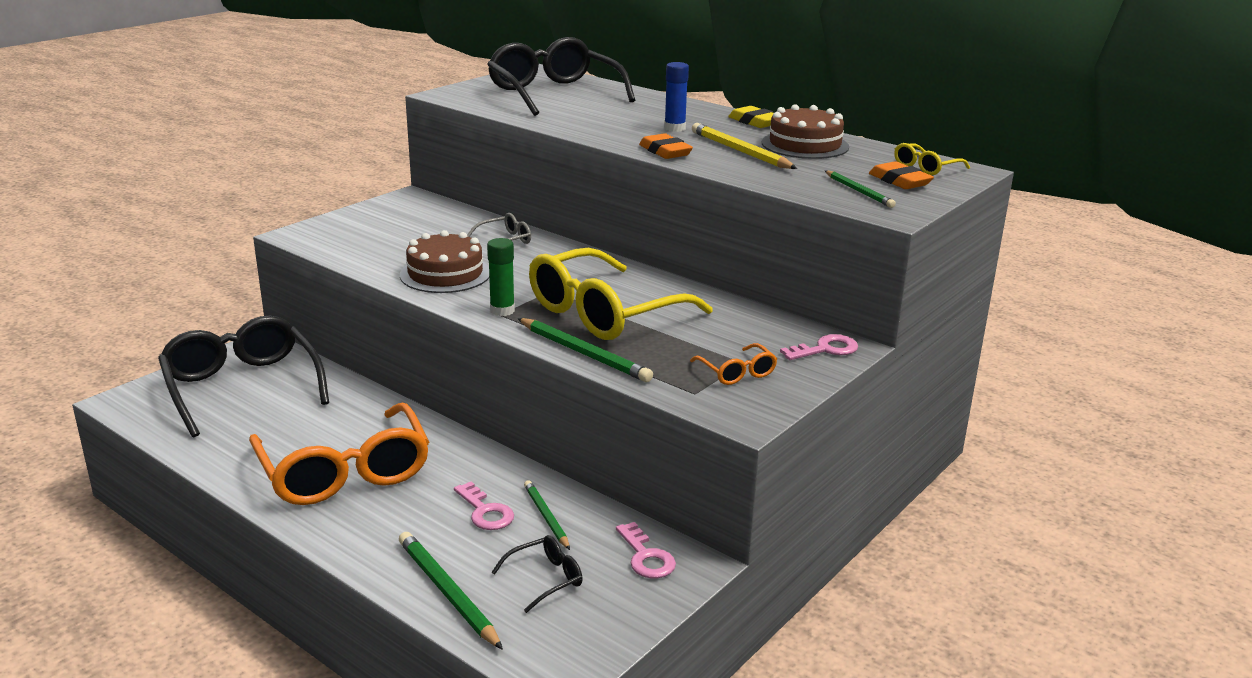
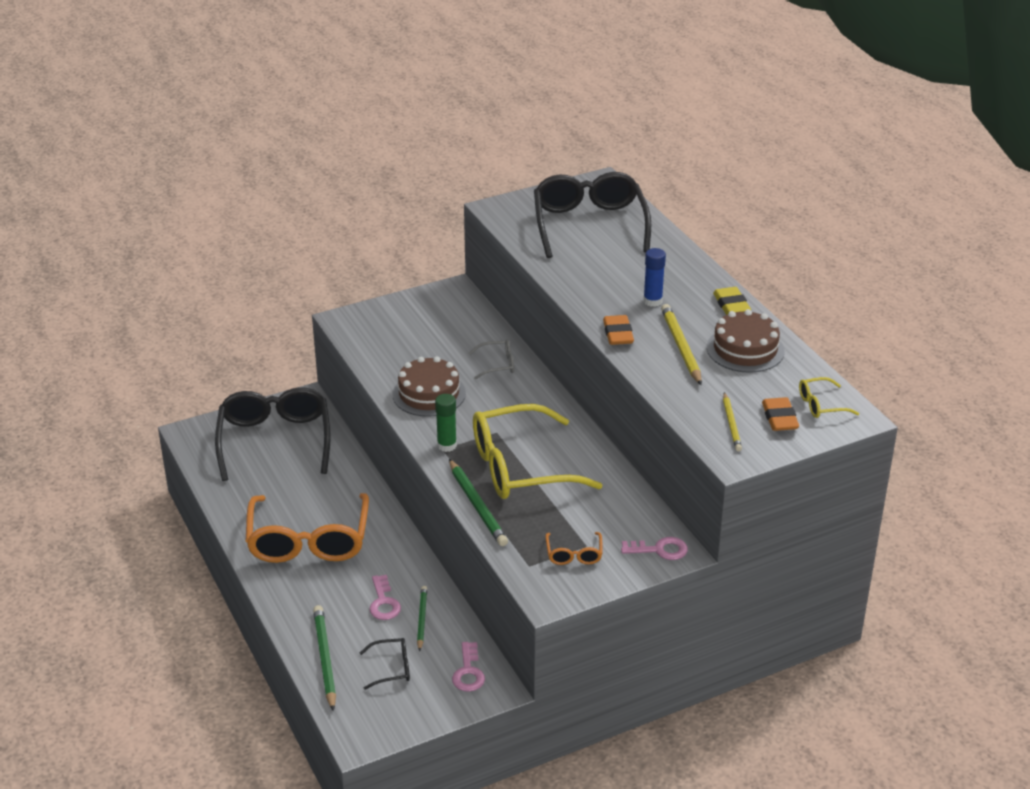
camera: 25 degrees right, 10 degrees up
(858, 191) = (731, 424): green pencil -> yellow pencil

